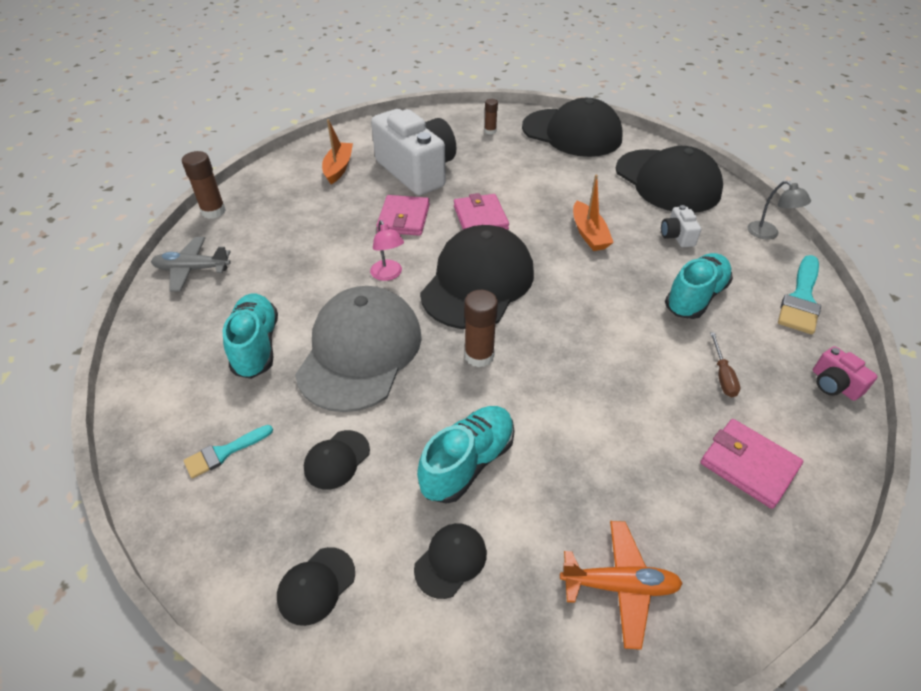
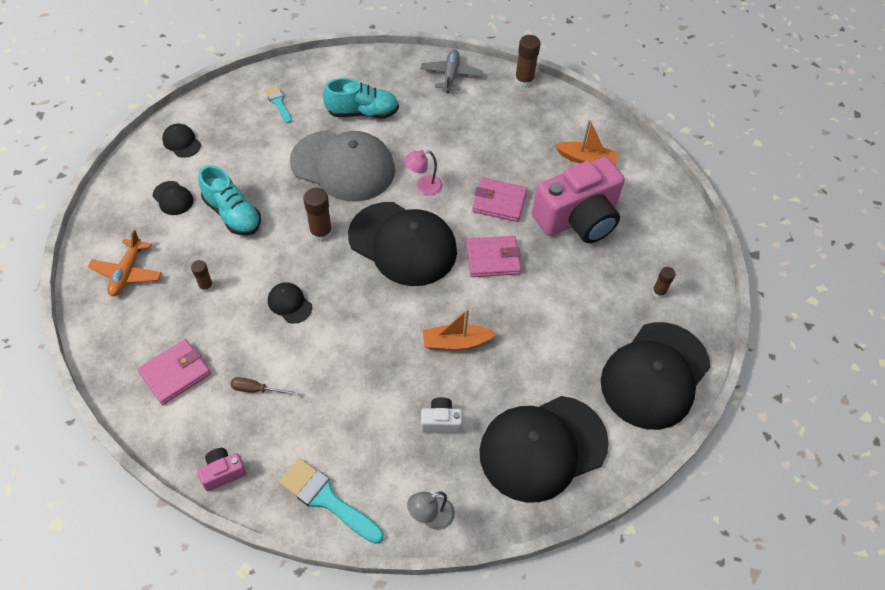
camera: 95 degrees right, 10 degrees up
(337, 459) = (256, 152): black cap -> black cap (289, 303)
(417, 171) = (578, 218): white camera -> pink camera
(603, 464) = (206, 286): none -> brown glue stick
(695, 297) = (349, 404): turquoise shoe -> none

